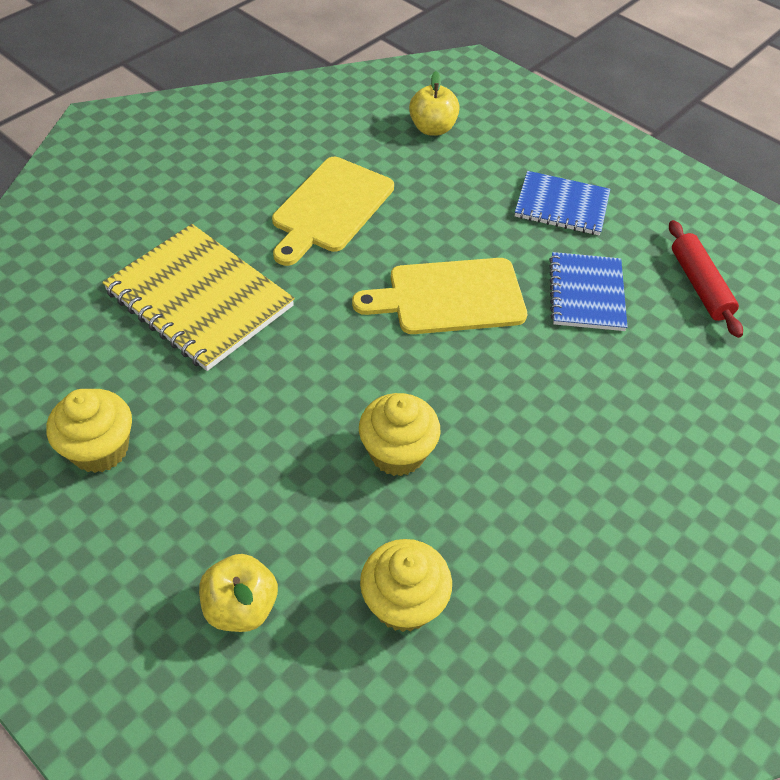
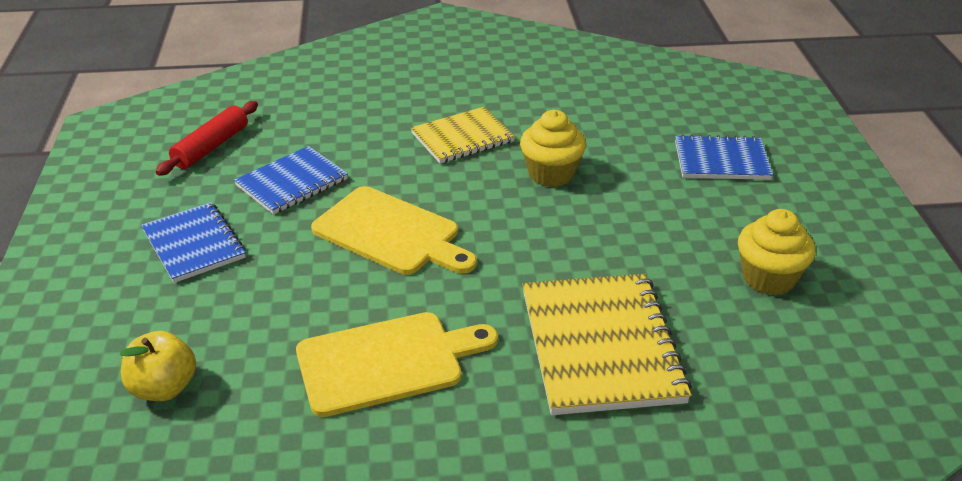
camera: 135 degrees left, 15 degrees down
(241, 606) = (721, 161): yellow apple -> blue notebook
(403, 602) = (623, 121): yellow cupcake -> none
(530, 445) = (462, 138): none -> yellow notebook

